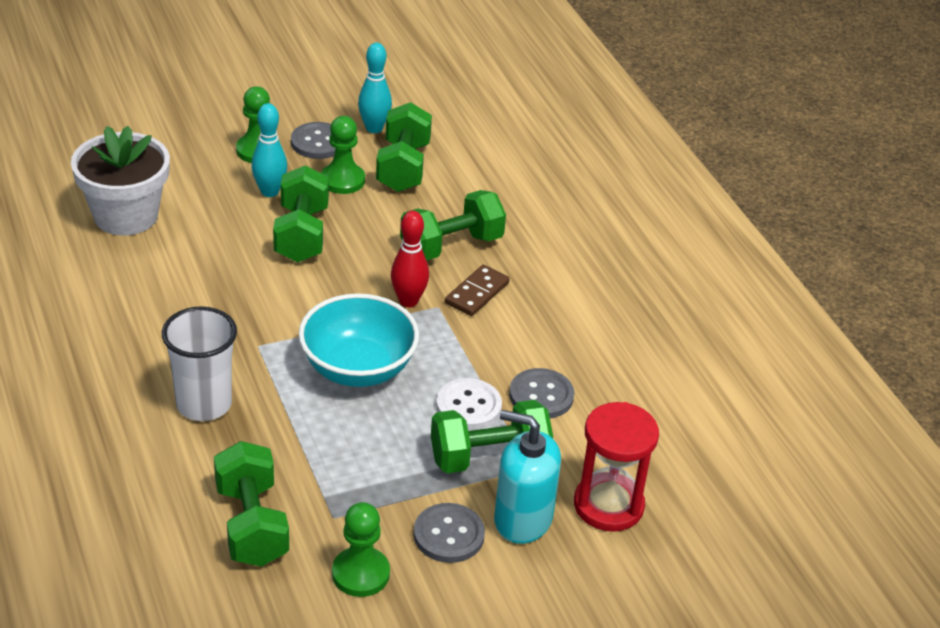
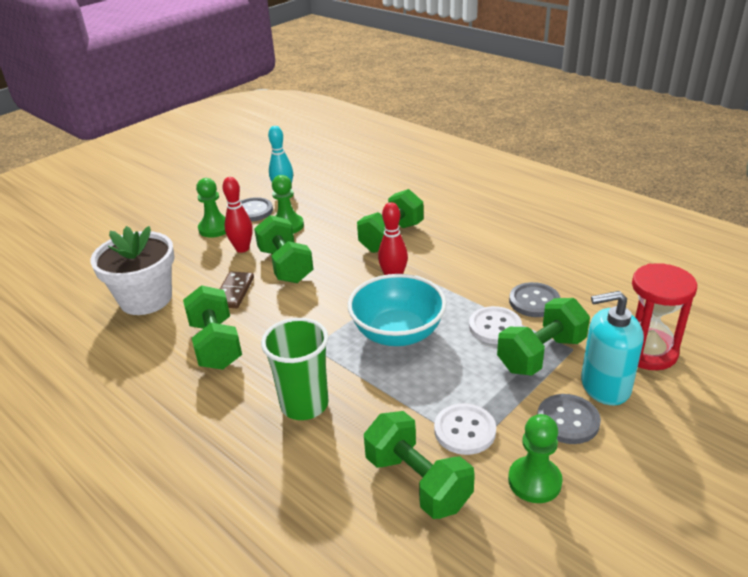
camera: 20 degrees left, 5 degrees down
(204, 404) = (304, 404): white cup -> green cup
(270, 192) = (242, 249): turquoise bowling pin -> red bowling pin
(337, 498) = (464, 430): none -> white button
(403, 167) = (321, 206): green dumbbell -> green dumbbell (216, 345)
(477, 293) = (433, 257): brown domino -> brown domino (234, 292)

